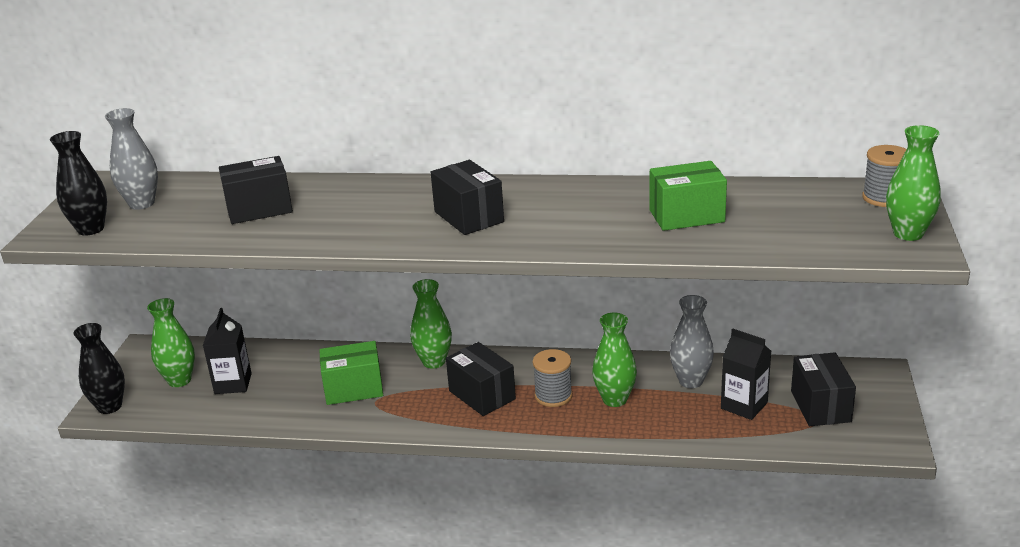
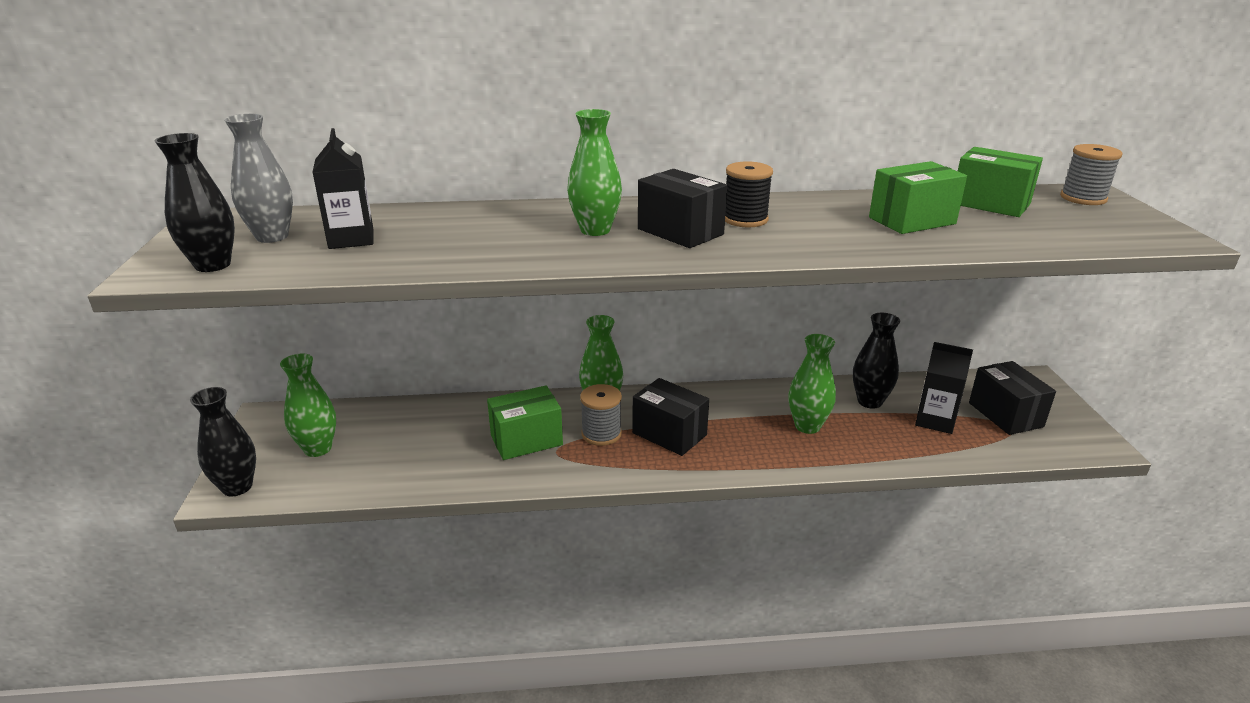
camera: 15 degrees left, 0 degrees up
(233, 383) = (384, 446): black carton -> black carton (351, 239)
(259, 209) = (426, 235): black box -> none
(535, 206) = (745, 219): none -> black spool
(553, 396) = (743, 428): grey spool -> grey spool (601, 434)
(690, 381) = (869, 401): grey vase -> black vase
(782, 200) = (990, 204): none -> green box
(908, 234) = (1143, 225): green vase -> green vase (595, 230)

